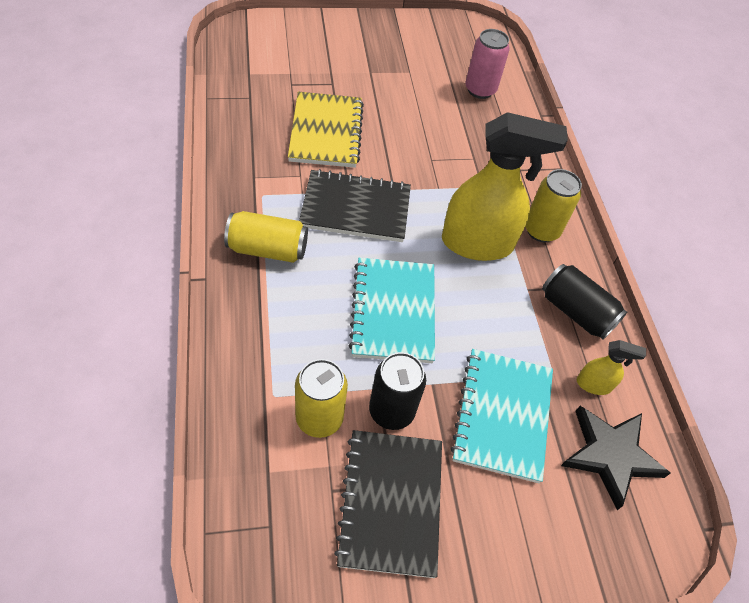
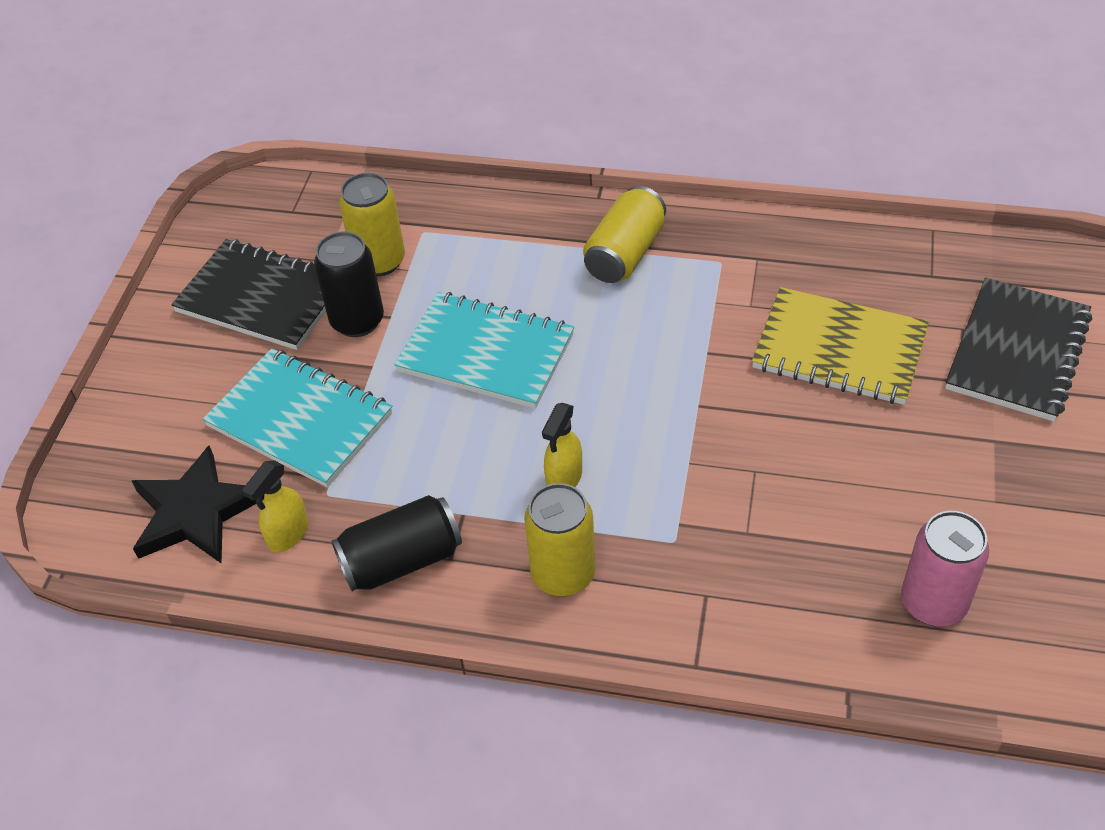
camera: 120 degrees right, 5 degrees down
(355, 208) = (671, 352): black notebook -> black notebook (1017, 352)
(478, 244) = (564, 478): yellow spray bottle -> yellow spray bottle, size x0.44

